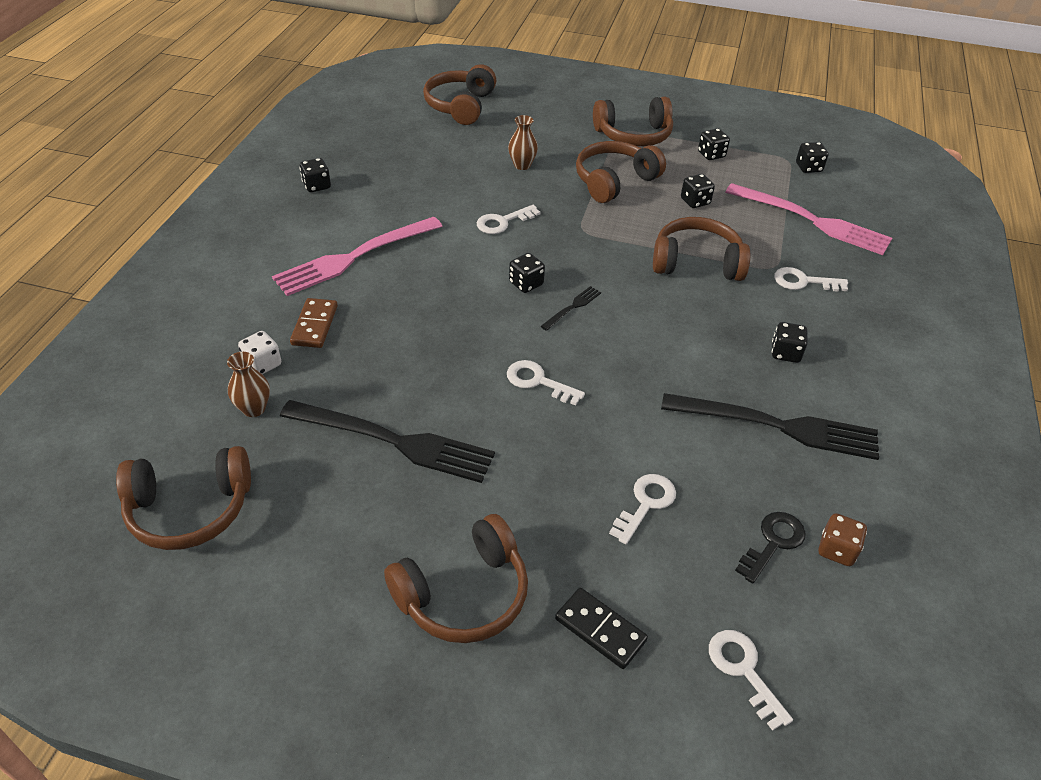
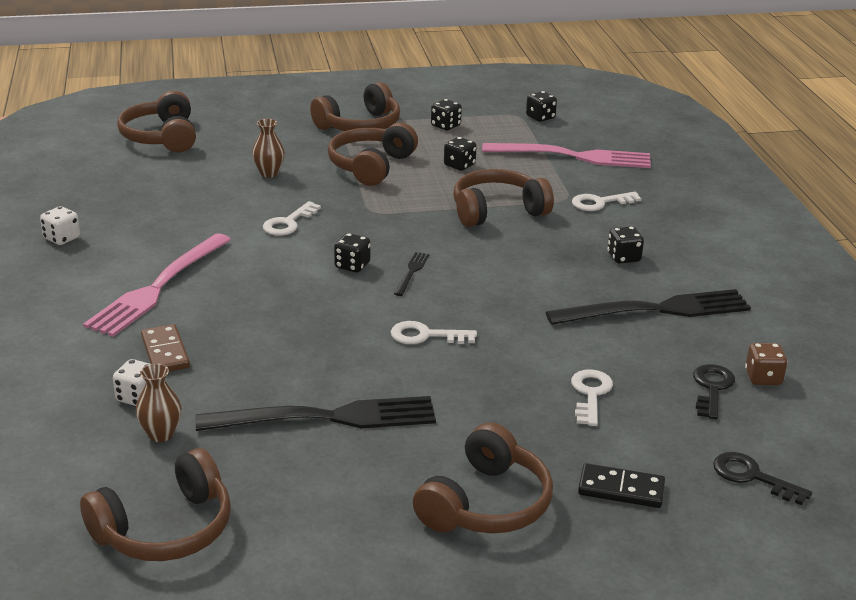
camera: 25 degrees left, 15 degrees down
(317, 186) = (62, 238): black dice -> white dice
(743, 670) = (752, 477): white key -> black key

